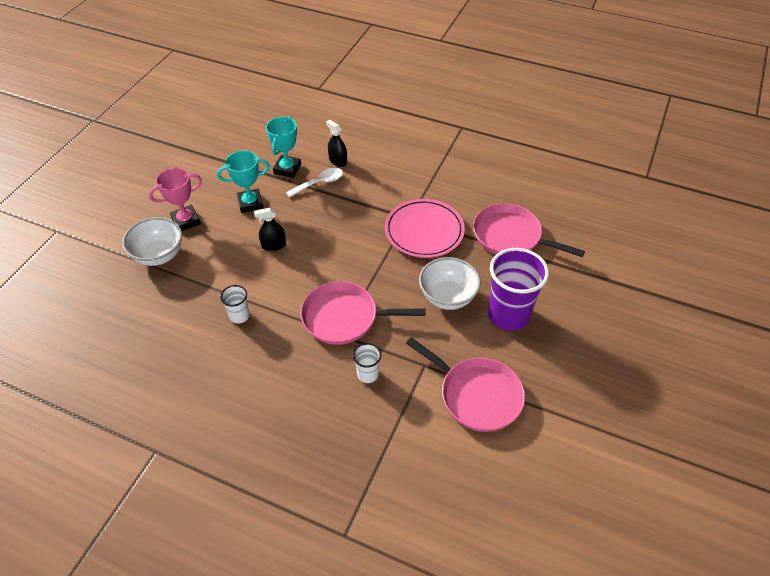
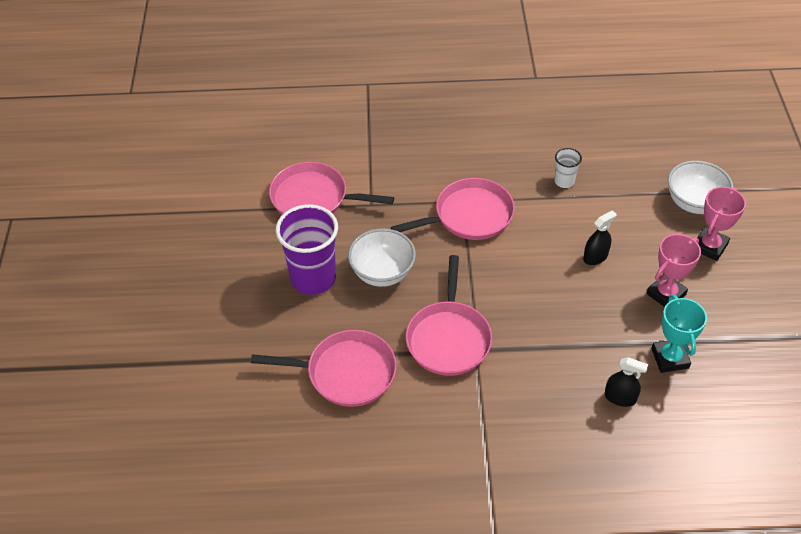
camera: 155 degrees right, 0 degrees up
(250, 203) = (666, 294): turquoise trophy -> pink trophy
(319, 183) = (614, 354): white spoon -> none
(367, 374) = (416, 179): white cup -> none
(424, 231) = (448, 338): pink plate -> pink pan

